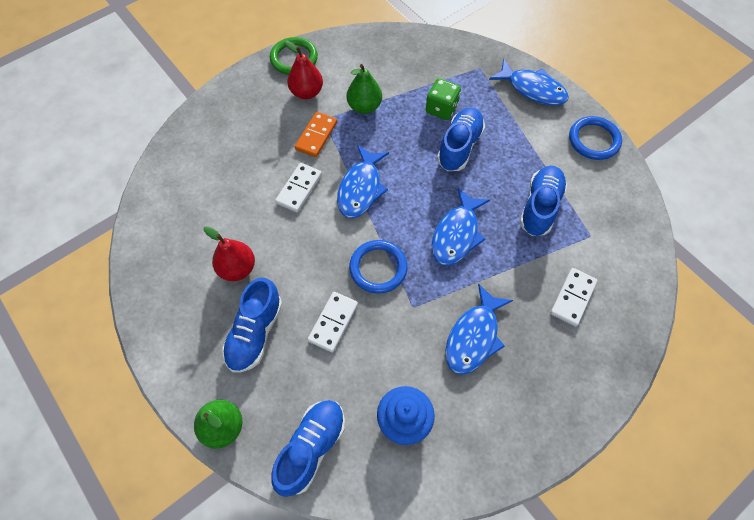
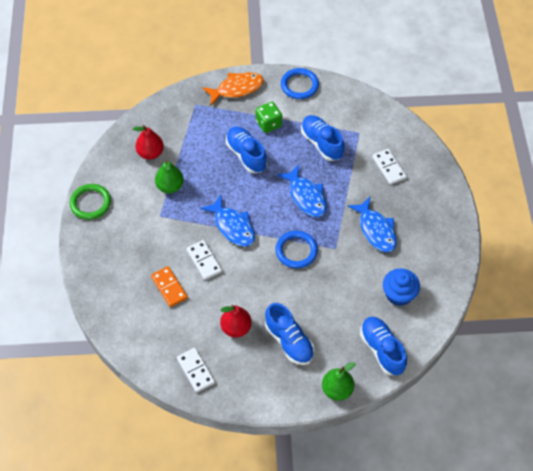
camera: 55 degrees left, 5 degrees down
(306, 92) = (128, 212): red pear -> red pear (150, 153)
(316, 136) = (170, 227): orange domino -> orange domino (169, 287)
(333, 322) = (314, 295): white domino -> white domino (195, 371)
(441, 109) = (209, 146): green dice -> green dice (268, 124)
(532, 89) = (237, 89): blue fish -> orange fish

